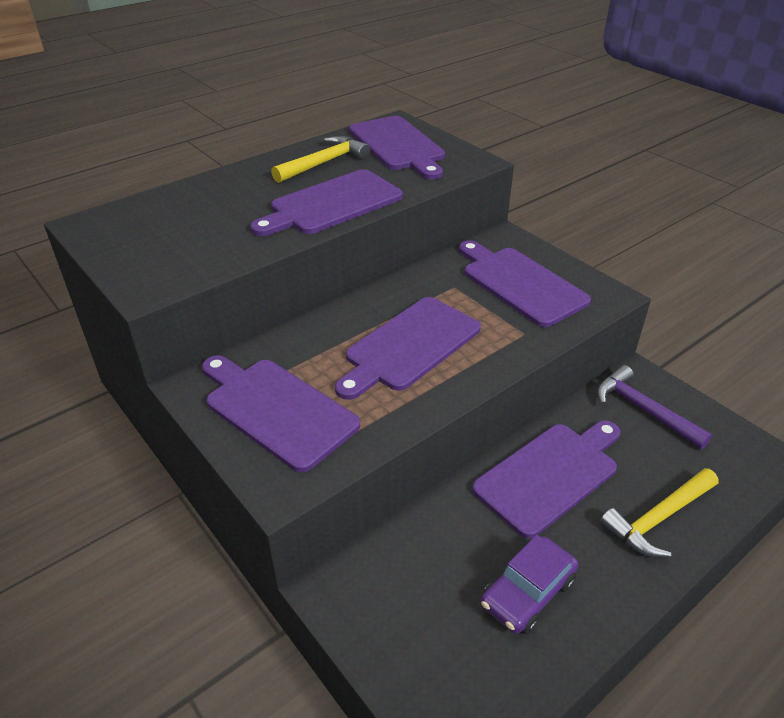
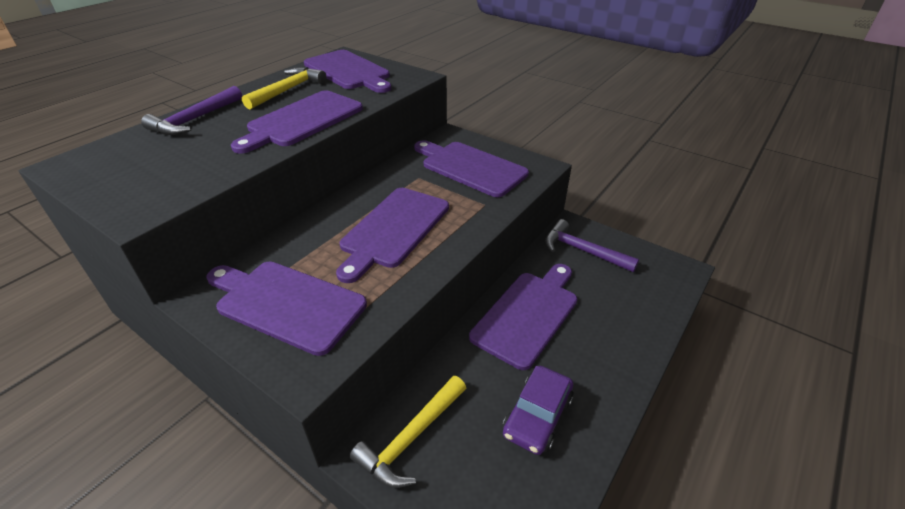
camera: 15 degrees left, 0 degrees up
(218, 188) = (194, 120): none -> purple hammer
(658, 519) = (619, 332): yellow hammer -> yellow hammer (411, 438)

